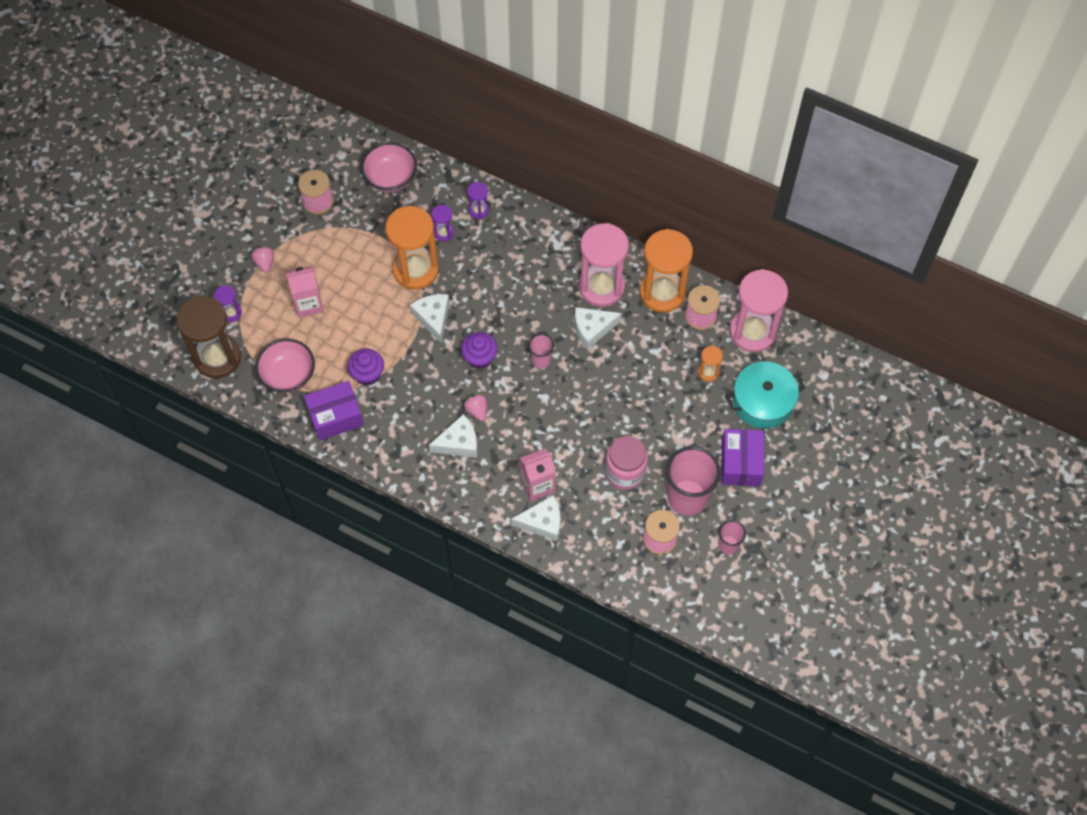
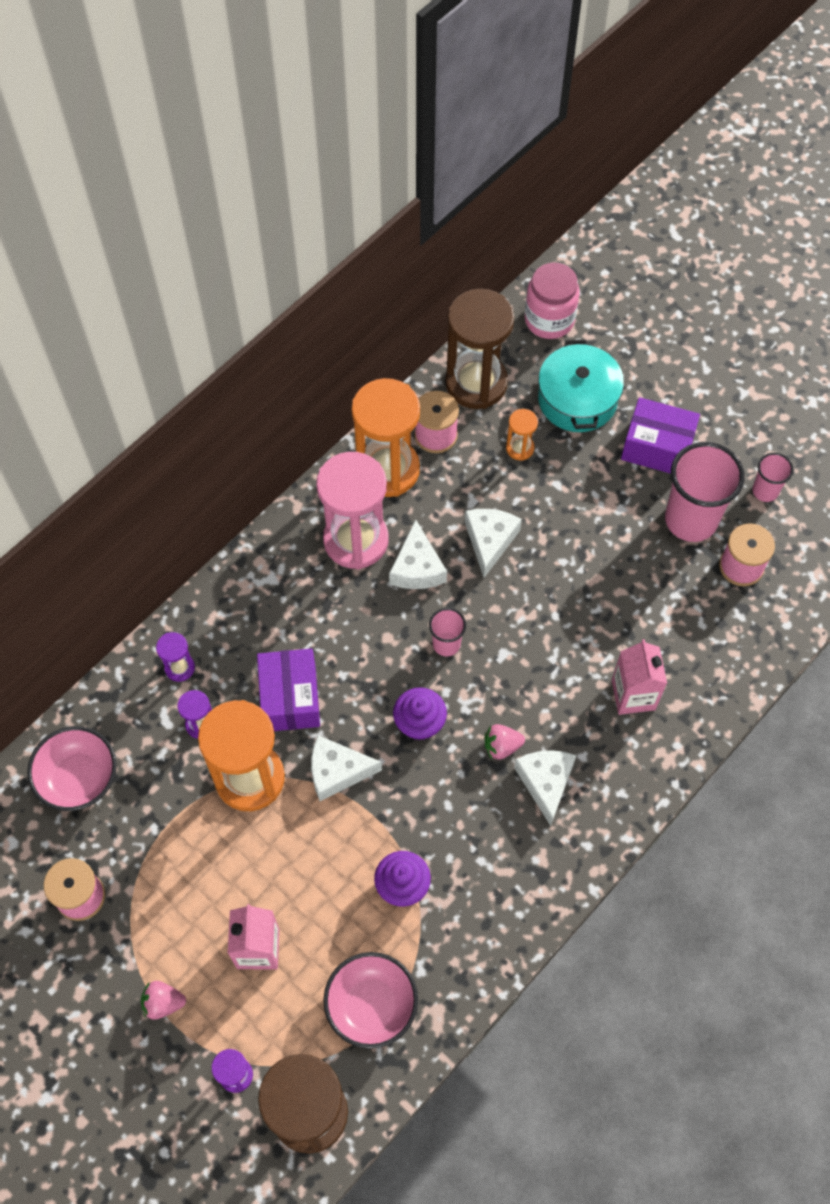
camera: 75 degrees left, 0 degrees up
(335, 417) = (460, 948): purple box -> purple box (290, 698)
(542, 522) = (689, 702): white cheese -> white cheese (490, 541)
(625, 472) = (639, 582): pink jar -> pink jar (549, 320)
(752, 332) = (476, 383): pink hourglass -> brown hourglass

